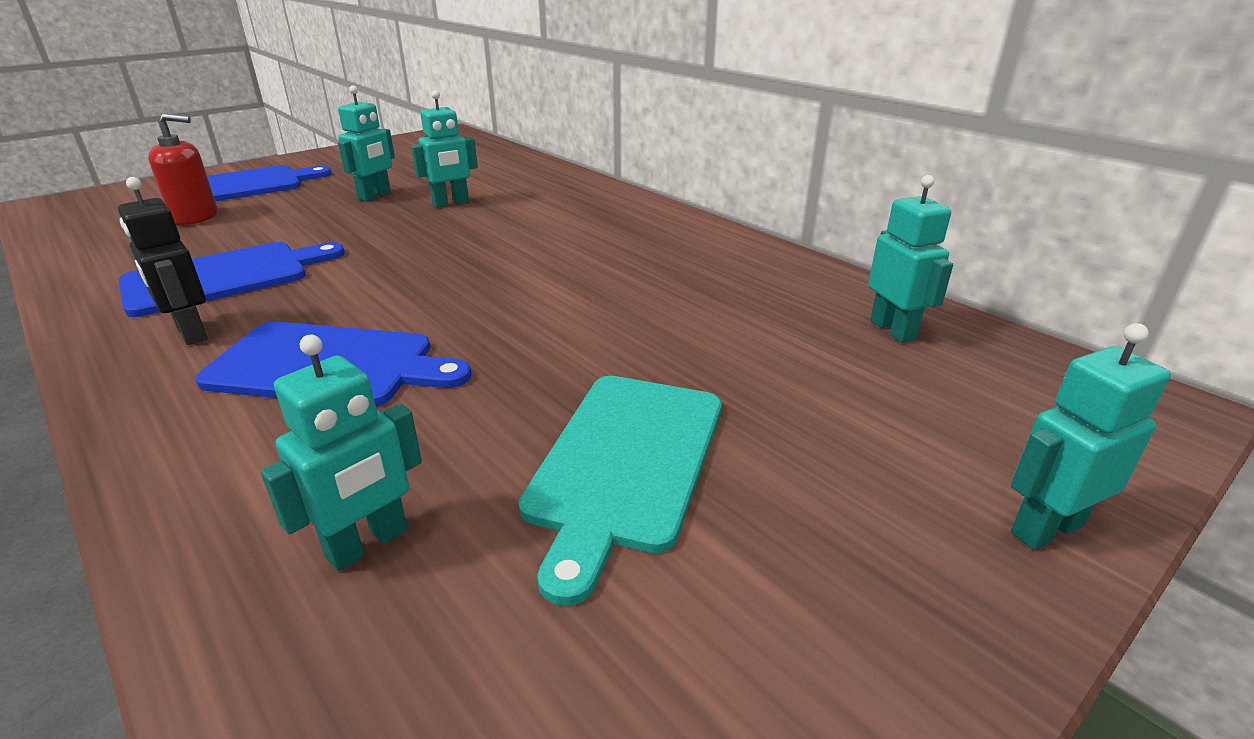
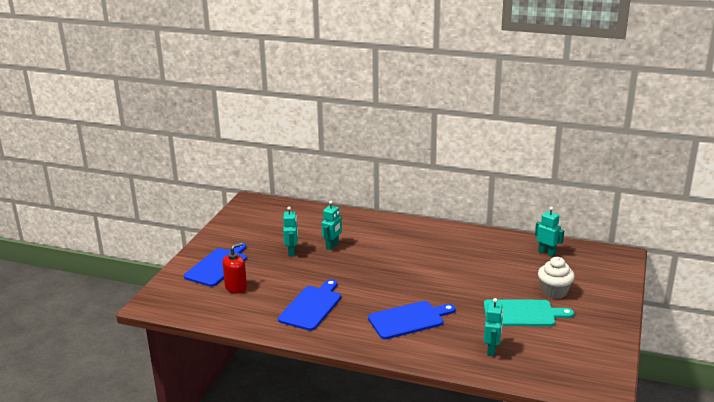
camera: 30 degrees left, 5 degrees down
(191, 333) = (345, 327): black robot -> none
(625, 463) = (522, 314): turquoise cutting board -> turquoise cutting board turned 75 degrees counterclockwise
(805, 435) = (554, 292): none -> white cupcake
(1045, 528) = (617, 294): turquoise robot -> none

